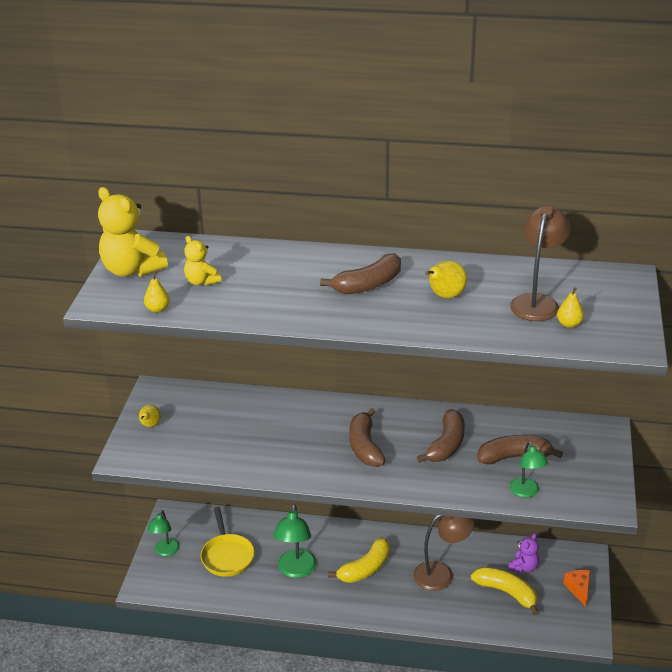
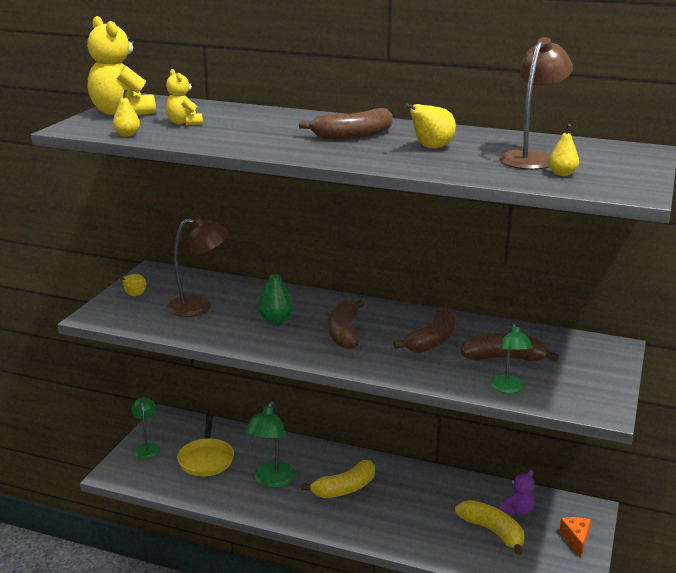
camera: 10 degrees right, 10 degrees down
(165, 551) = (147, 447): green lamp -> green lamp turned 150 degrees clockwise
(296, 439) = (275, 320): none -> green pear
(441, 574) = (425, 504): brown lamp -> brown lamp (199, 306)

